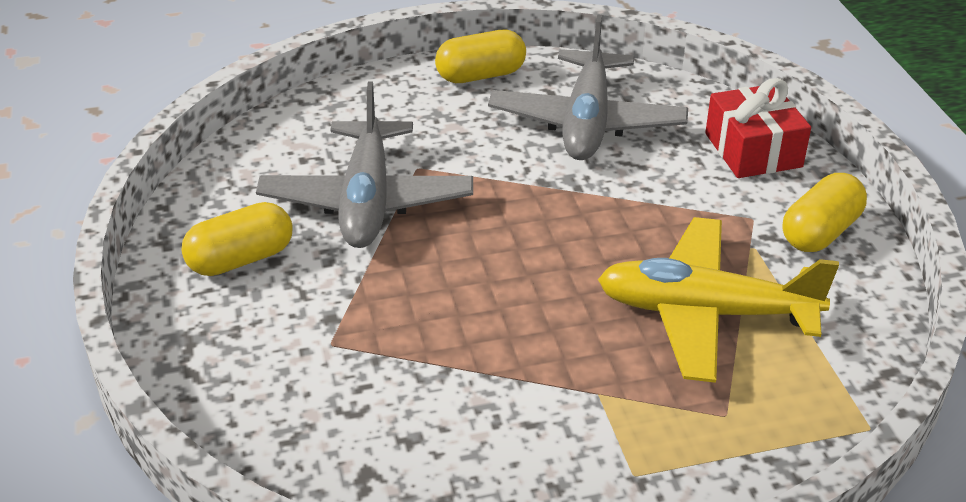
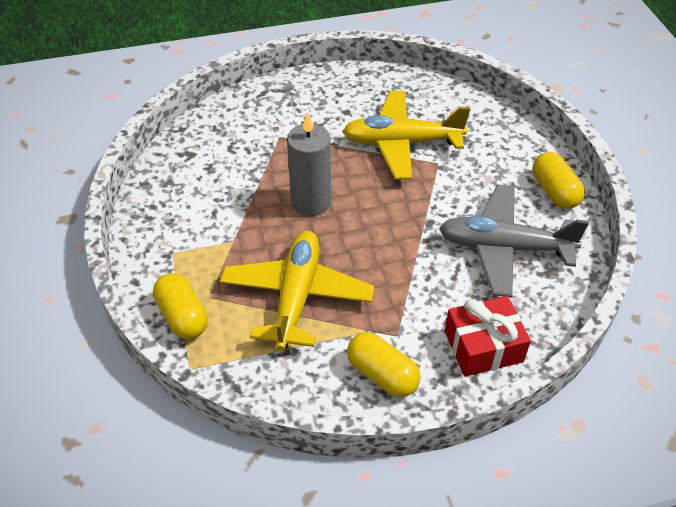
camera: 90 degrees right, 10 degrees up
(241, 259) = (346, 99): yellow capsule -> yellow capsule (182, 316)
(367, 201) = (402, 143): grey plane -> yellow plane
(503, 300) = (311, 202): none -> grey candle

